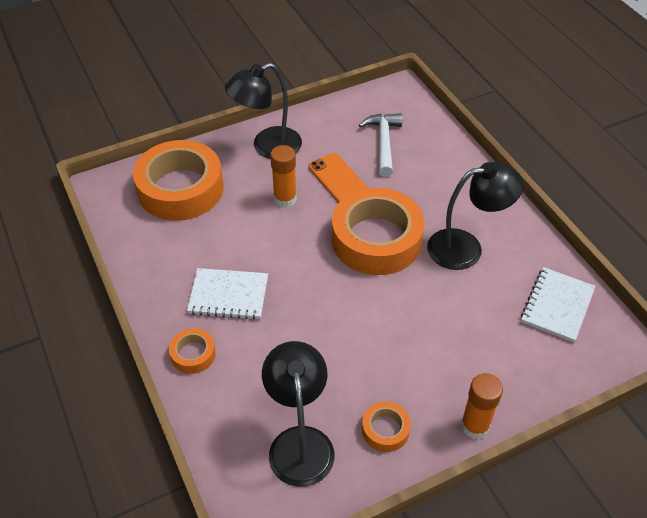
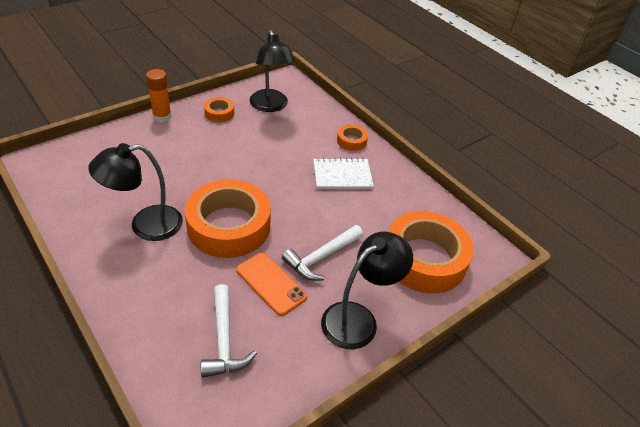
camera: 165 degrees right, 5 degrees down
(285, 199) = (321, 257): orange glue stick -> white hammer
(557, 305) = (77, 185): white notebook -> none

